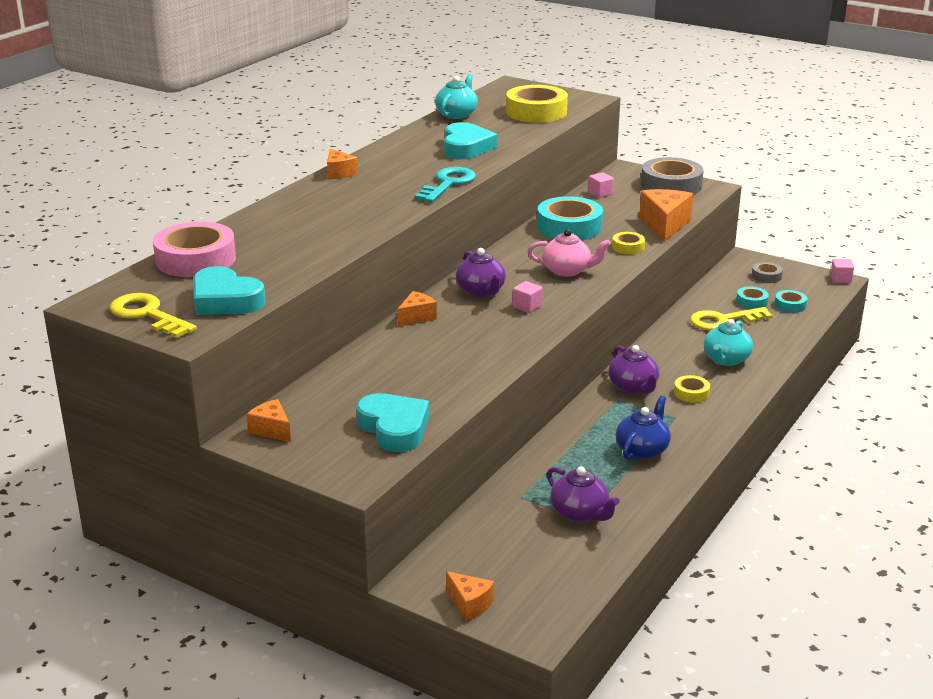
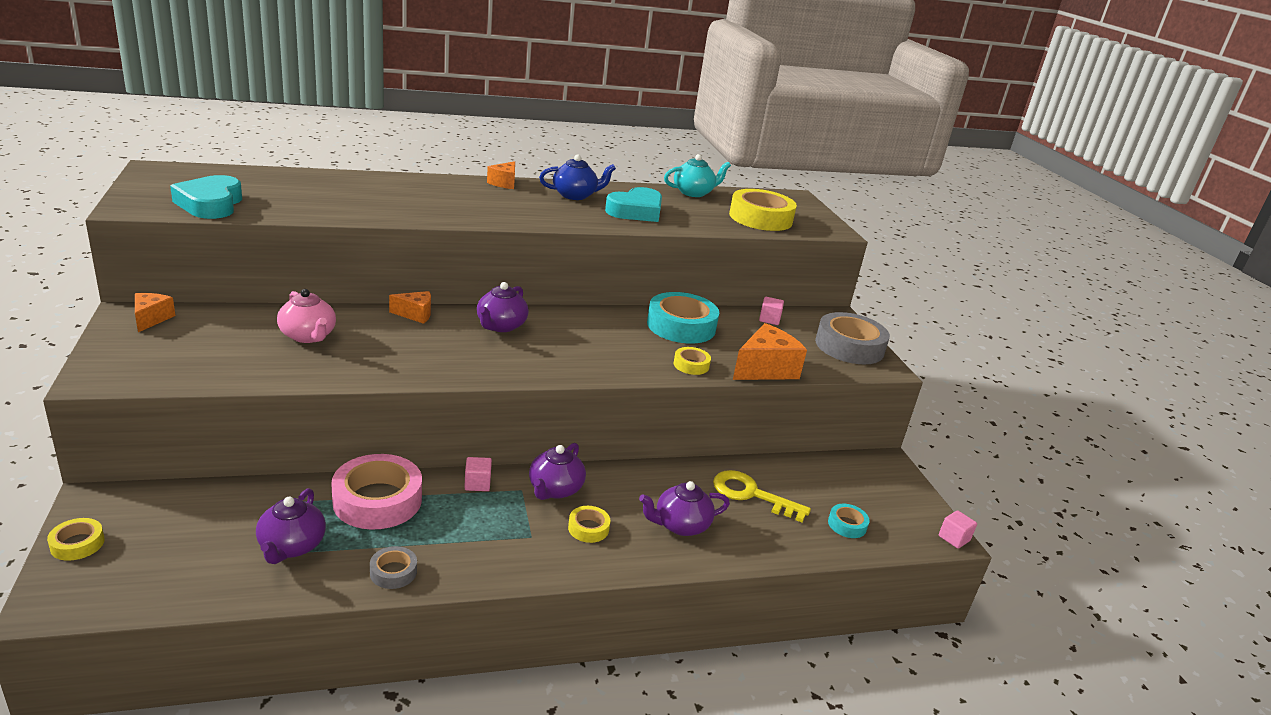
camera: 40 degrees right, 0 degrees up
(148, 315) = (154, 188): yellow key -> none
(196, 259) = (273, 179): pink tape -> pink tape (377, 500)
(394, 428) = (203, 367): turquoise heart -> none
(448, 184) = (551, 222): turquoise key -> none
(469, 604) = (77, 544): orange cheese -> yellow tape
(527, 306) = (502, 354): pink cube -> pink cube (477, 484)
(567, 271) = (598, 351): pink teapot -> pink teapot (308, 336)
(642, 450) = (446, 539): blue teapot -> blue teapot (575, 195)
(726, 360) = (680, 525): turquoise teapot -> purple teapot
(751, 301) = (814, 498): turquoise tape -> none
(766, 276) = (877, 487): grey tape -> grey tape (393, 572)

